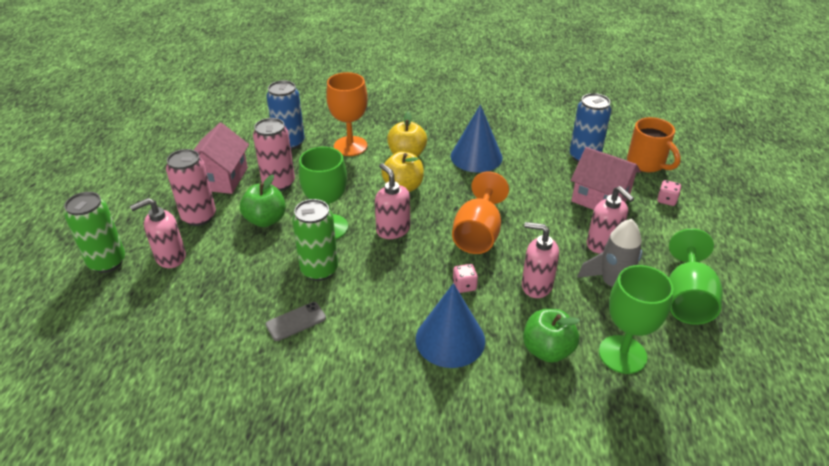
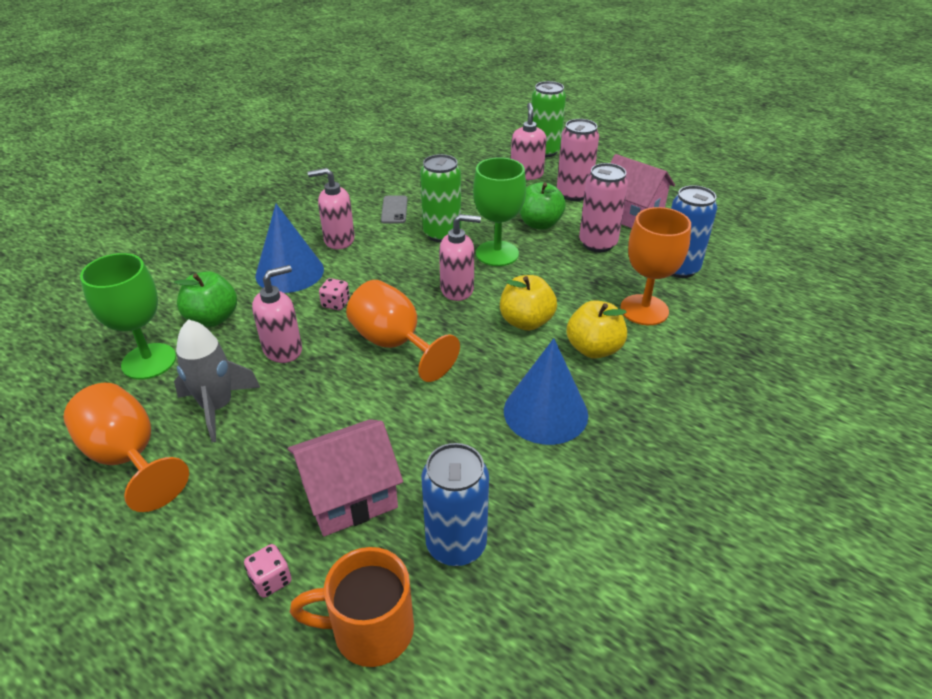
camera: 120 degrees right, 0 degrees up
(603, 244) = (275, 439): pink soap dispenser -> pink soap dispenser (339, 240)
(687, 299) = (128, 457): green goblet -> orange goblet

